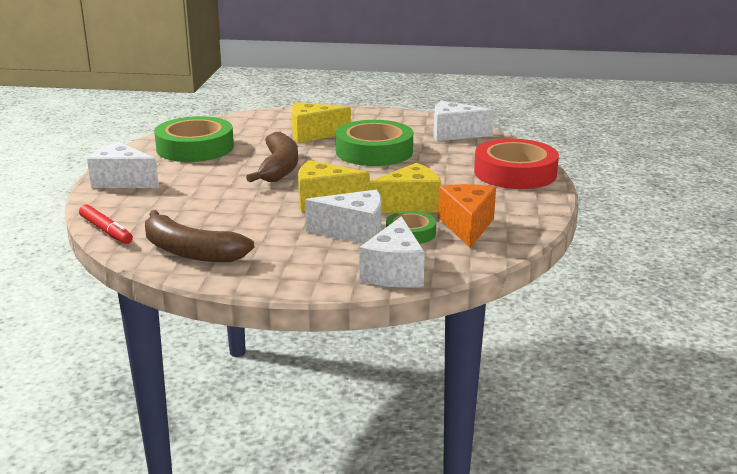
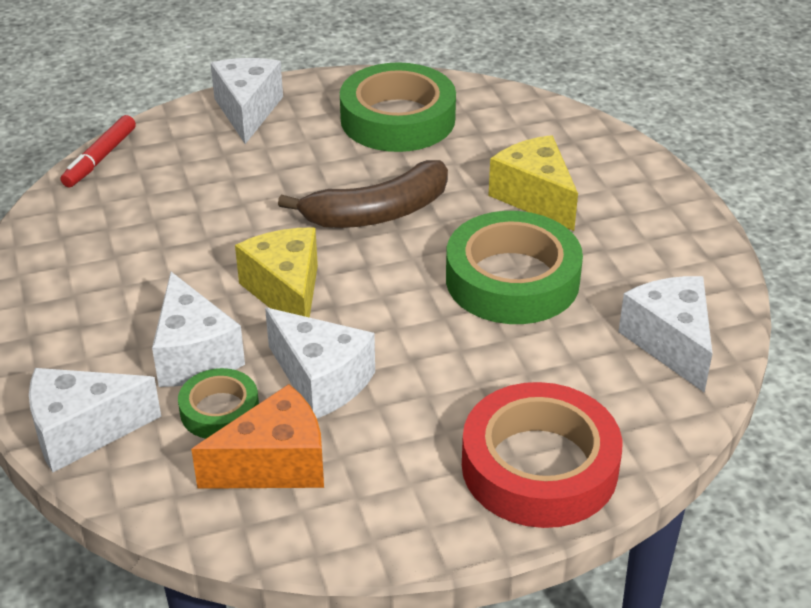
camera: 65 degrees right, 15 degrees up
(190, 252) = (71, 239): brown banana -> none
(410, 205) = (321, 380): yellow cheese -> white cheese

